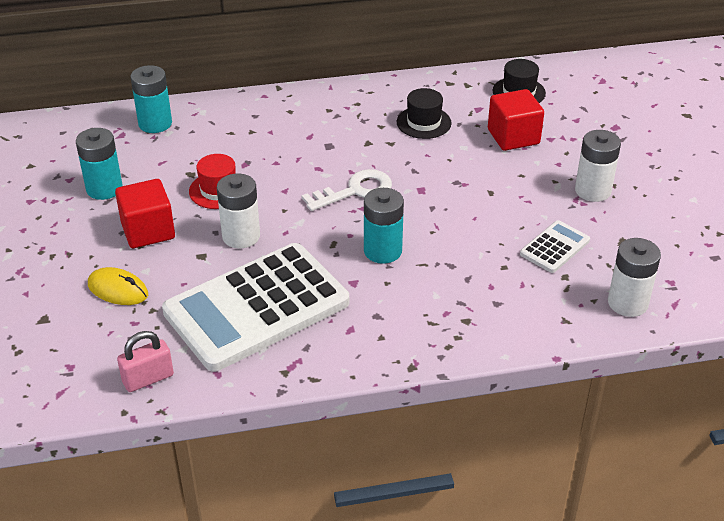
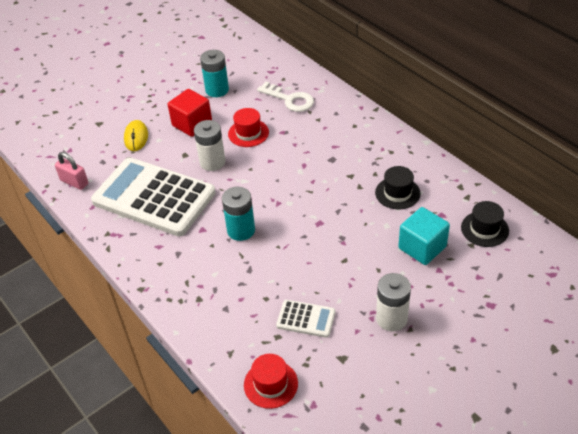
camera: 65 degrees right, 5 degrees up
(155, 123) = (292, 78): turquoise battery -> none
(354, 191) = (292, 191): white key -> white key (289, 99)
(513, 137) = (422, 247): red cube -> turquoise cube
(627, 303) = (271, 384): white battery -> red hat

